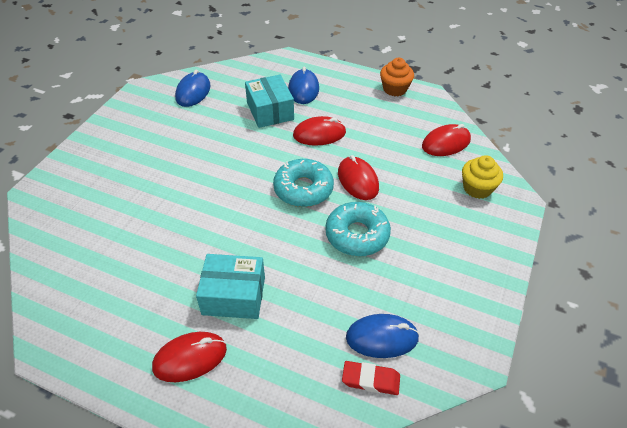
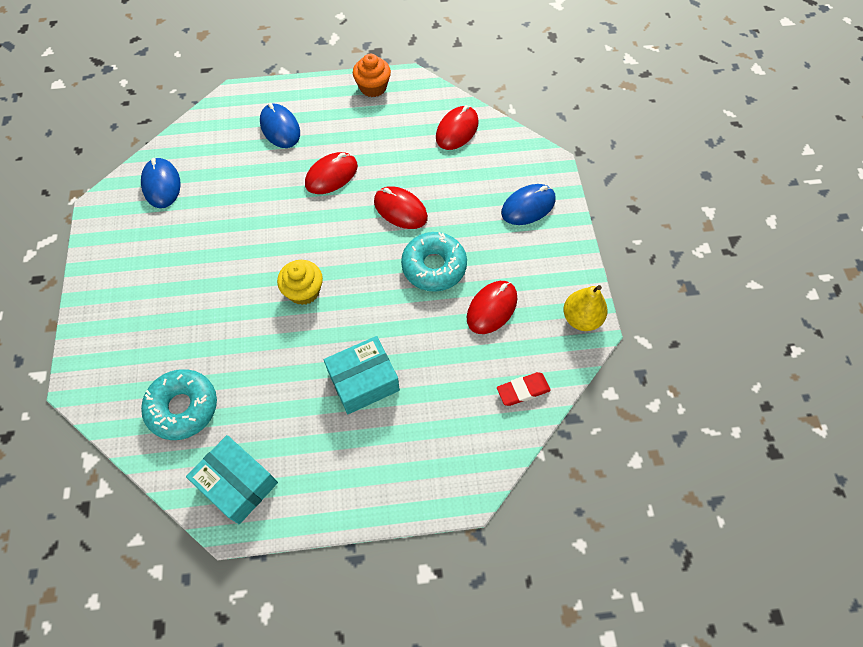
camera: 30 degrees left, 15 degrees up
(190, 358) = (365, 456): red mouse -> red mouse (492, 308)
(270, 111) = (263, 171): turquoise box -> turquoise box (238, 484)
(303, 189) = (355, 244): turquoise donut -> turquoise donut (183, 407)
(382, 338) = (511, 350): blue mouse -> blue mouse (528, 206)
(471, 344) = (581, 318): none -> yellow pear
(477, 188) = (510, 167): yellow cupcake -> yellow cupcake (304, 291)

